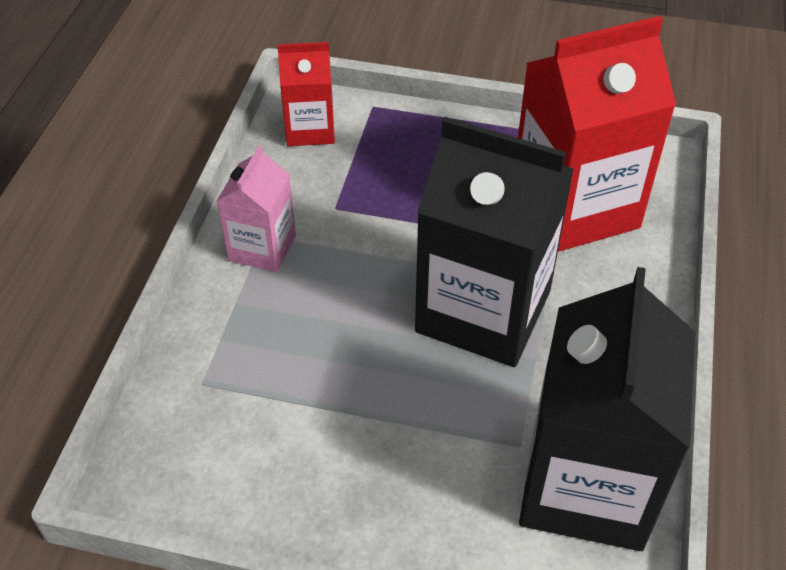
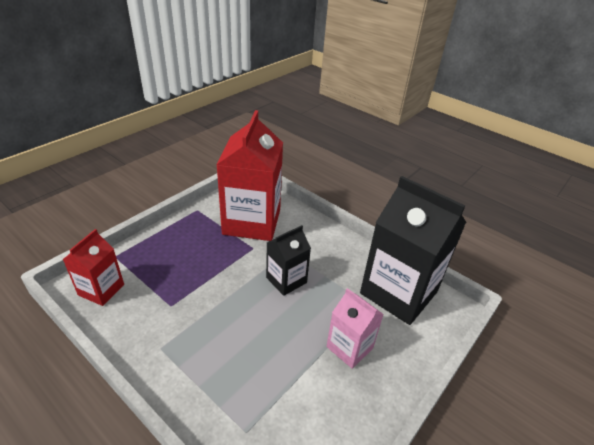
camera: 65 degrees left, 10 degrees down
(262, 248) = (169, 353): pink carton -> pink carton (349, 347)
(483, 311) = (286, 280): black carton -> black carton, size x0.52

